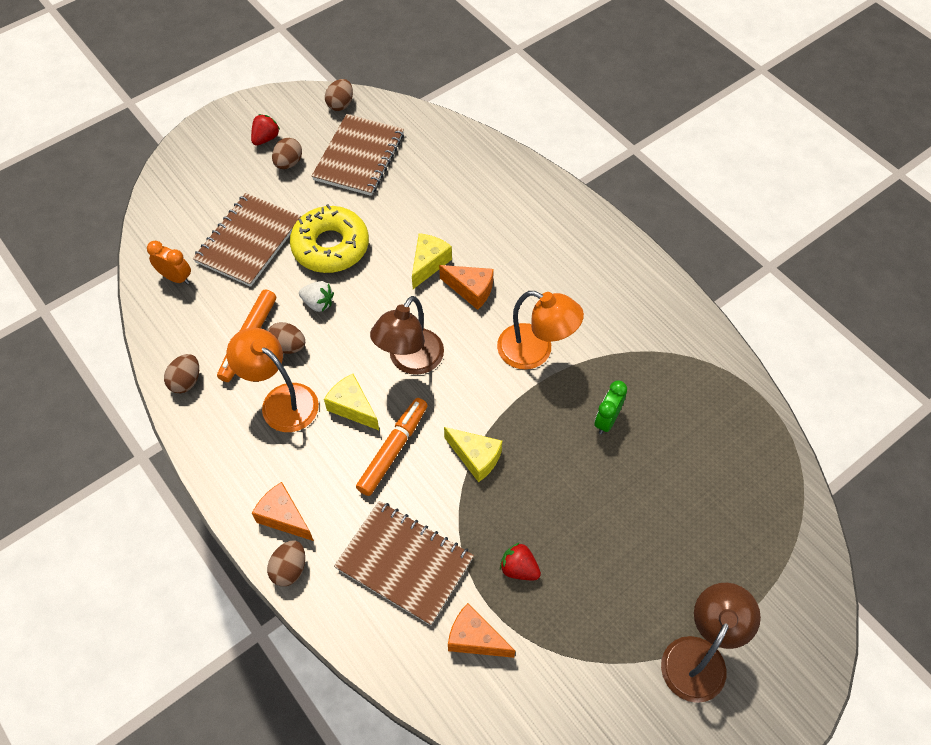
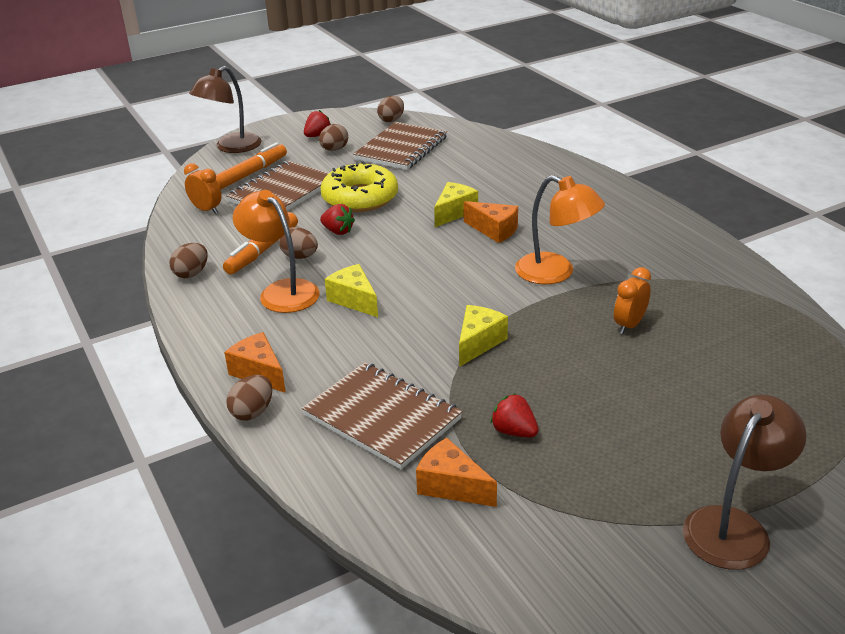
camera: 10 degrees right, 25 degrees down
(318, 303) = (338, 231): white strawberry -> red strawberry
(393, 450) = (389, 332): orange marker -> orange marker (250, 173)
(410, 361) = (422, 272): brown lamp -> brown lamp (231, 147)
(475, 457) = (478, 343): yellow cheese -> yellow cheese turned 105 degrees counterclockwise
(606, 420) = (629, 325): green clock -> orange clock

